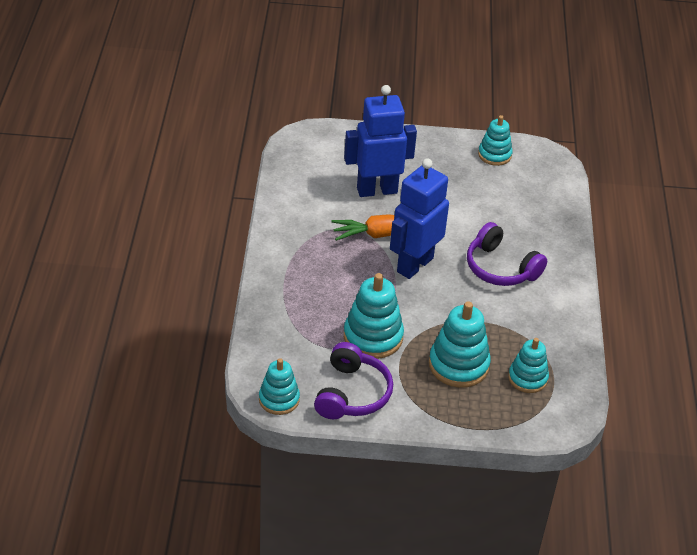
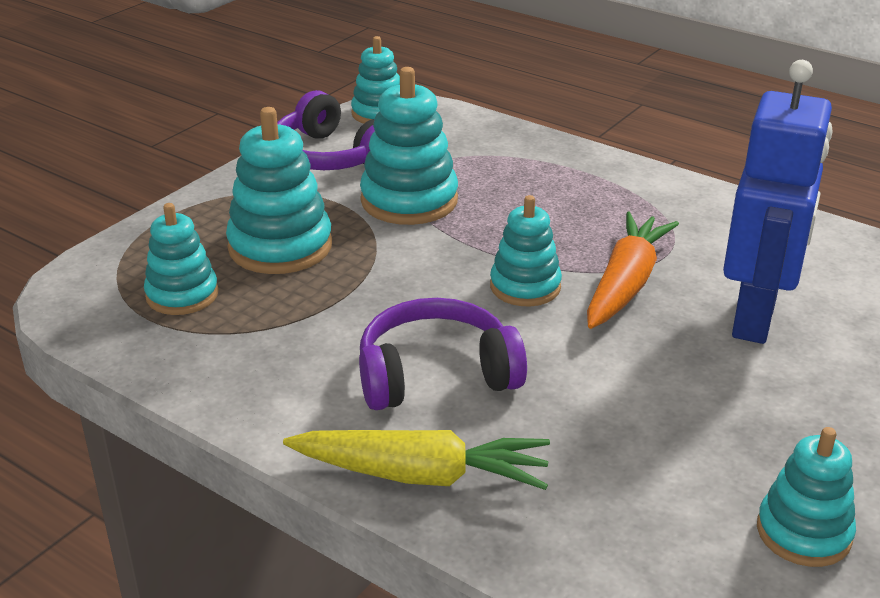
camera: 125 degrees right, 10 degrees down
(414, 265) = (525, 287): blue robot -> turquoise stacking toy
(557, 248) = (422, 475): none -> yellow carrot

